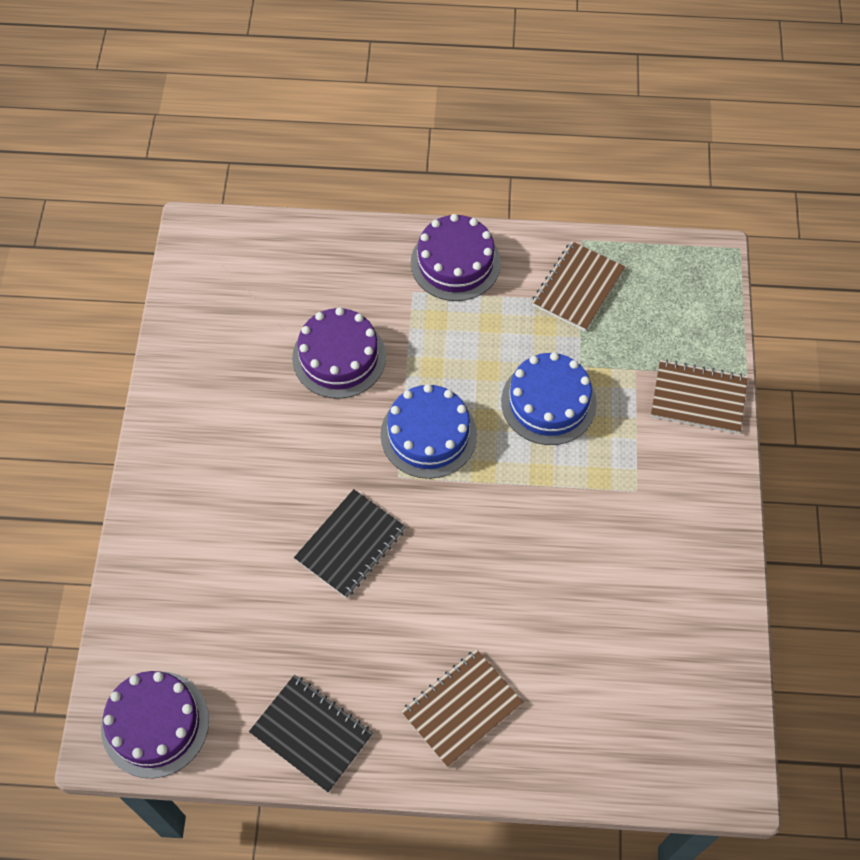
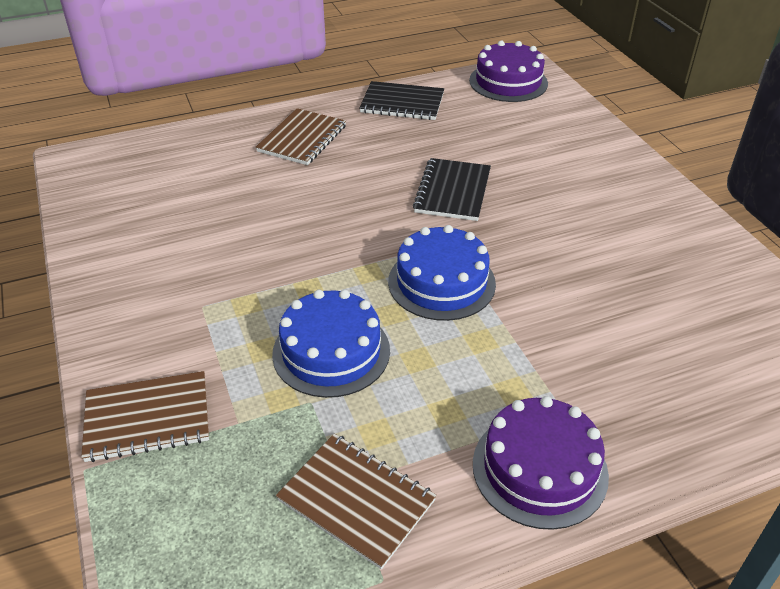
camera: 155 degrees right, 20 degrees down
(339, 357) = (585, 315): purple cake -> none
(578, 287) = (356, 500): brown notebook -> brown notebook turned 60 degrees counterclockwise

